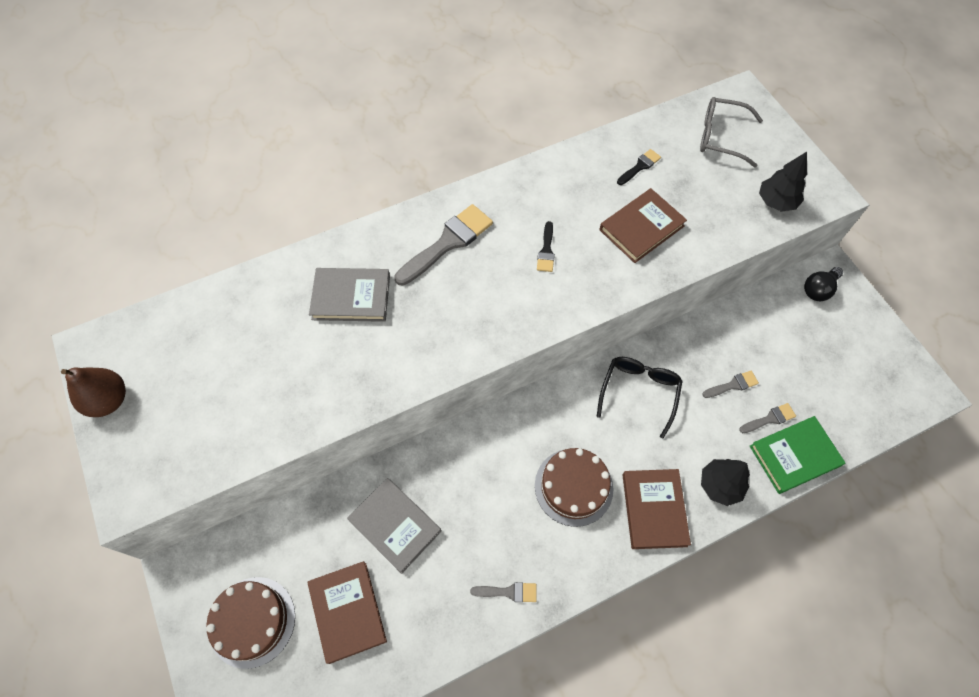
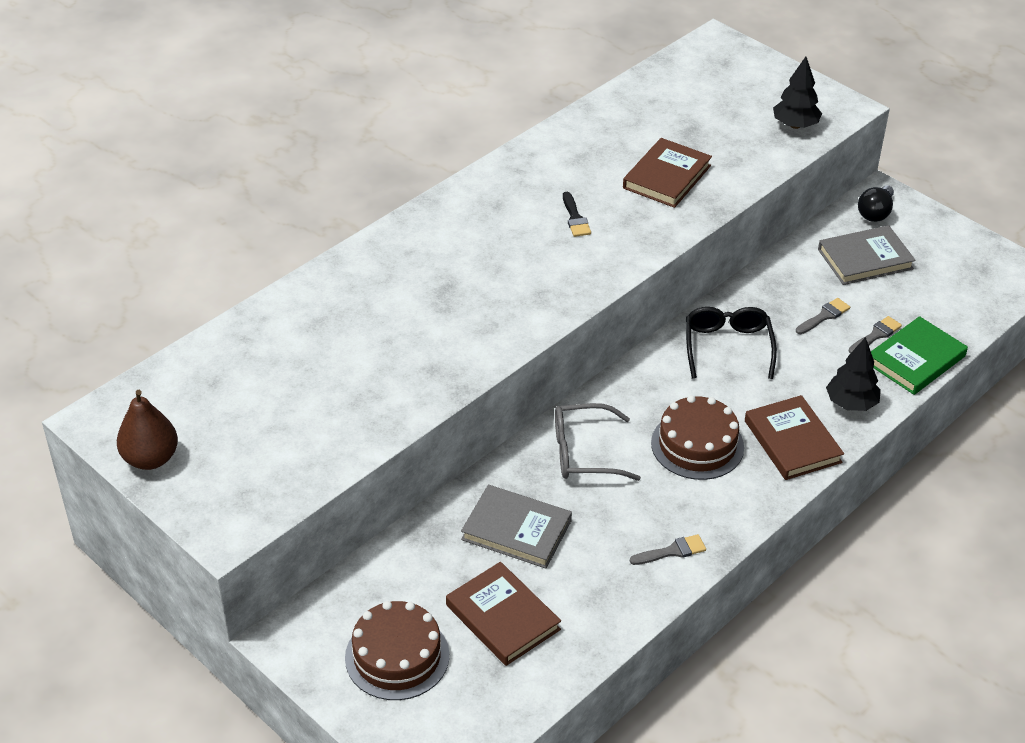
camera: 20 degrees left, 20 degrees down
(351, 297) = (380, 305): grey book -> grey book (865, 259)
(448, 243) = (463, 235): grey brush -> none
(640, 166) = (638, 125): black brush -> none
(721, 137) = (712, 82): grey glasses -> grey glasses (584, 453)

